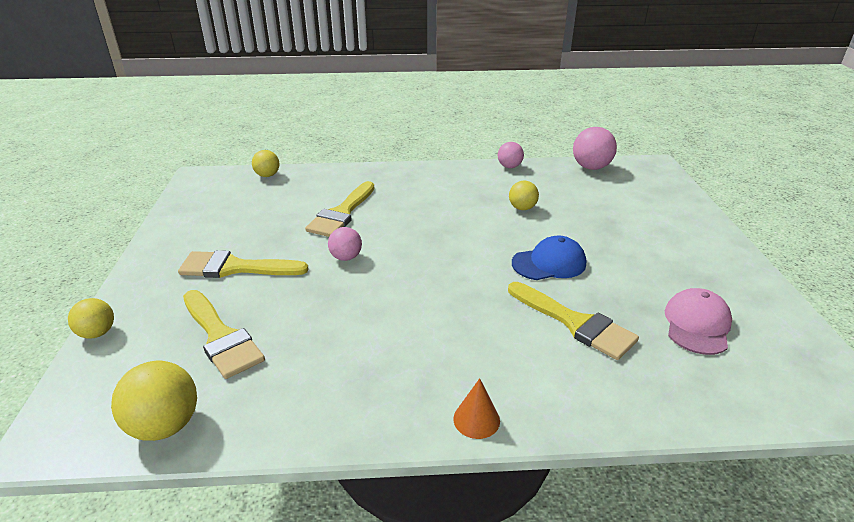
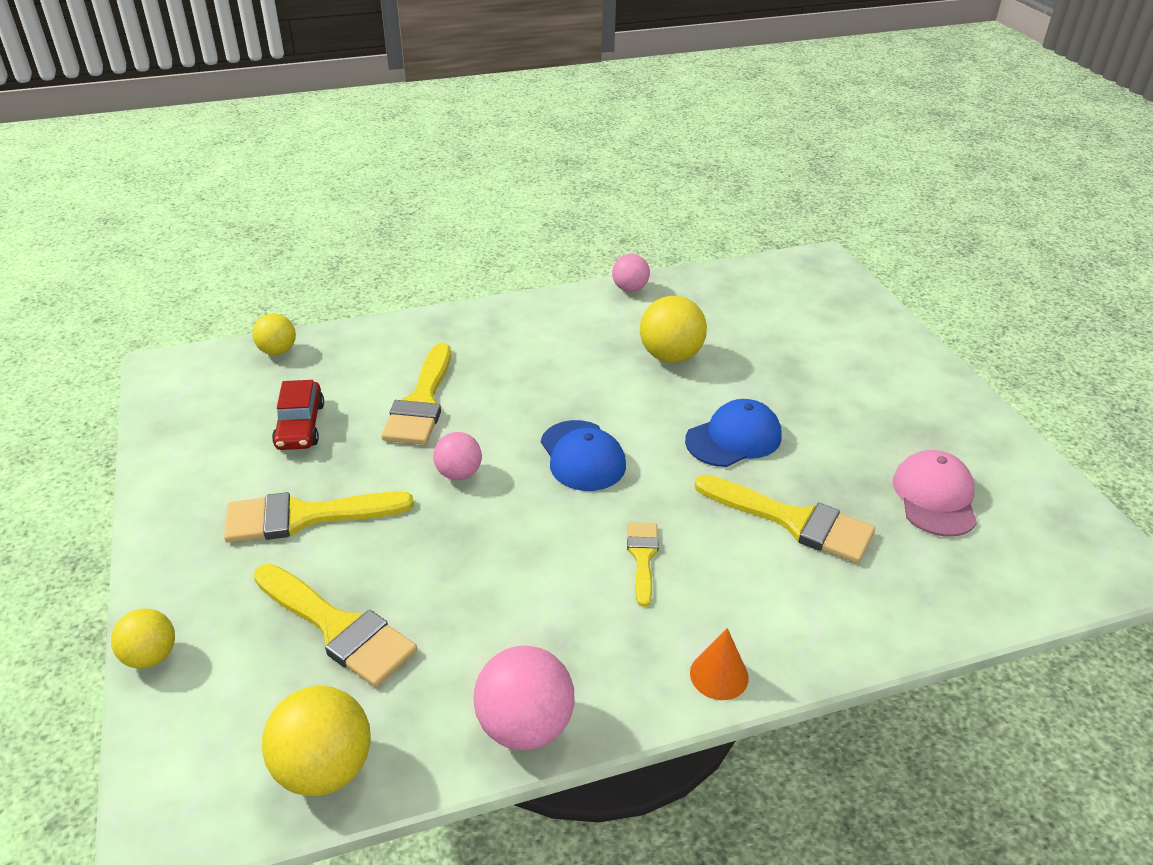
camera: 15 degrees left, 5 degrees up
(259, 216) = (300, 426): none -> red car
(434, 259) = (582, 456): none -> blue cap
(451, 329) = (642, 557): none -> yellow brush
(522, 208) = (670, 356): yellow ball -> yellow ball, size x1.60
(591, 167) = (740, 275): pink ball -> pink ball (525, 726)

